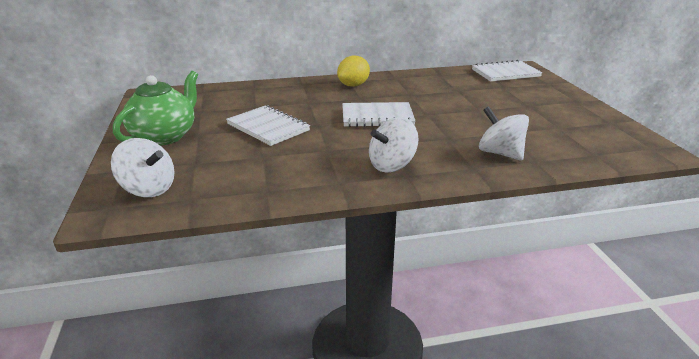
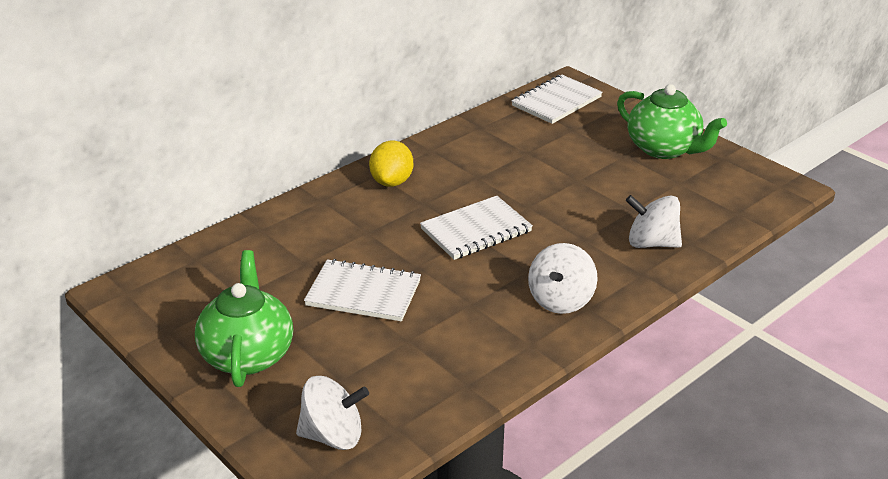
camera: 30 degrees left, 5 degrees up
(564, 108) = (664, 149): none -> green teapot

